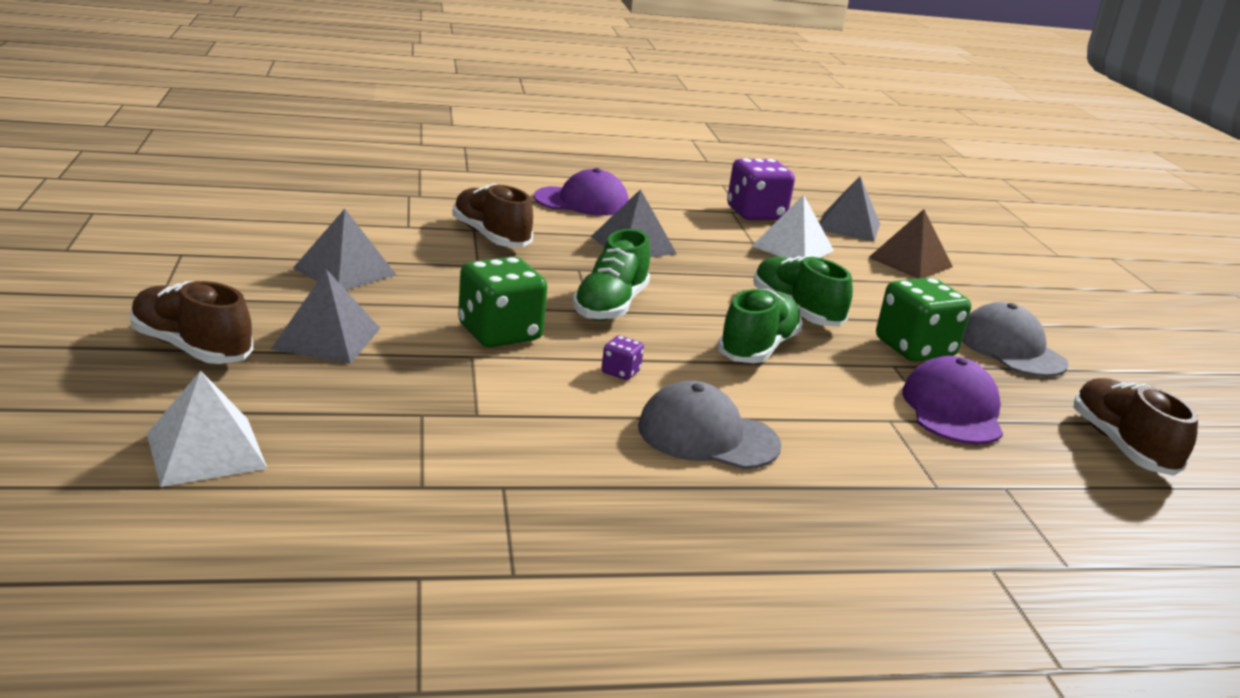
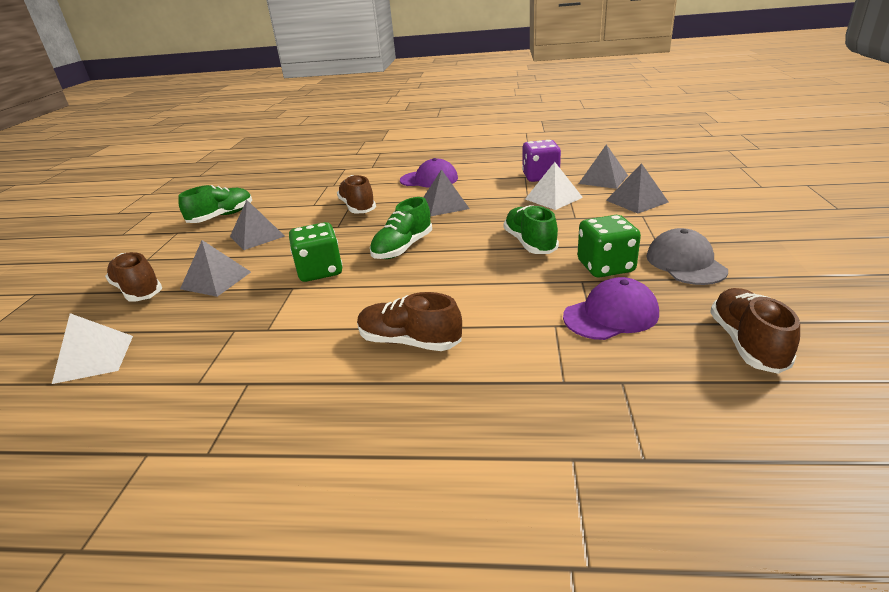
camera: 20 degrees right, 5 degrees up
(620, 372) = (379, 295): purple dice -> none
(707, 436) = (409, 341): grey cap -> brown shoe
(757, 348) = (486, 273): green shoe -> green shoe (222, 216)
(910, 262) = (637, 201): brown pyramid -> grey pyramid
(952, 409) = (611, 315): purple cap -> purple cap turned 45 degrees clockwise

